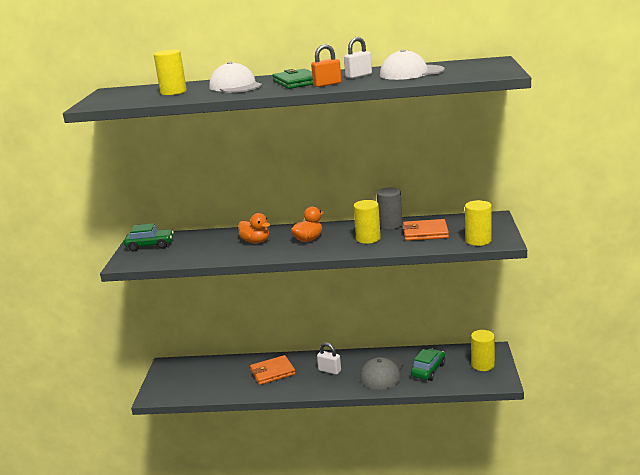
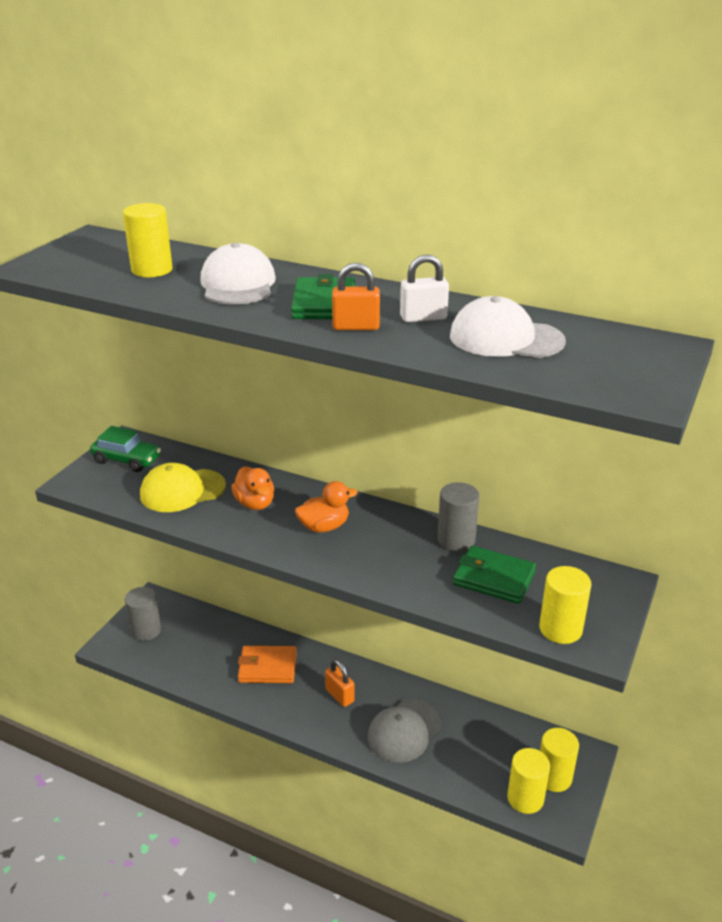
camera: 20 degrees right, 10 degrees up
(174, 380) = (146, 630): none -> grey cylinder
(203, 248) = (182, 491): none -> yellow cap
(329, 370) = (340, 695): white padlock -> orange padlock
(368, 238) = (404, 558): yellow cylinder -> yellow cylinder (525, 798)
(425, 233) = (494, 578): orange wallet -> green wallet
(428, 370) = (470, 753): green car -> none

